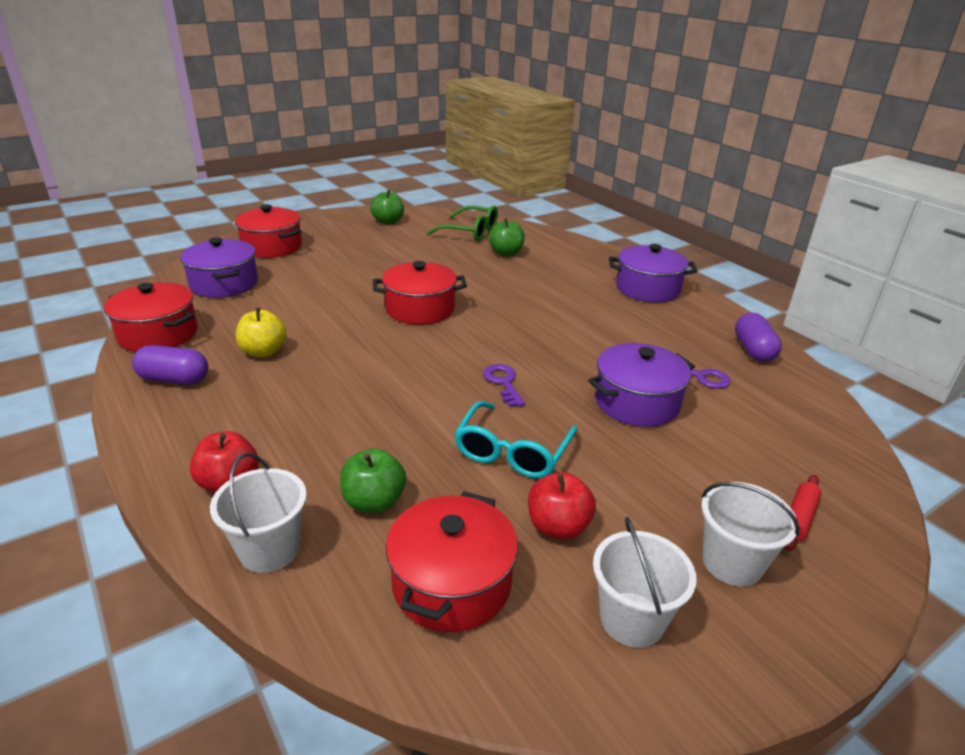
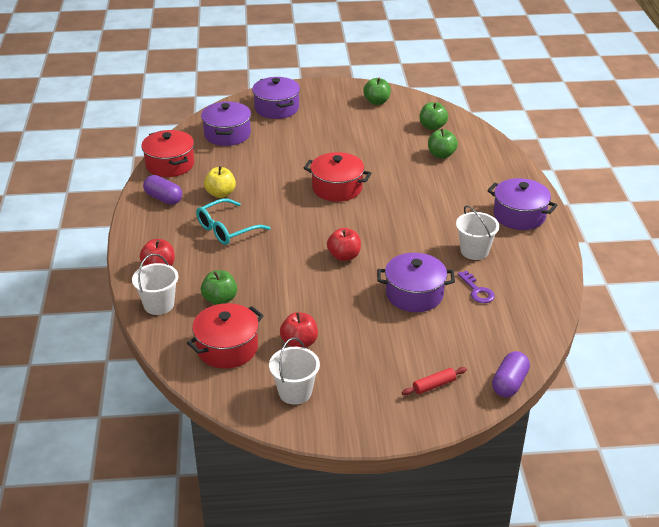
camera: 30 degrees right, 5 degrees up
(272, 247) = (276, 108): red pot -> purple pot
(470, 232) = (432, 127): green glasses -> green apple
(503, 383) = (344, 256): purple key -> red apple
(512, 451) = (311, 298): turquoise glasses -> turquoise glasses (226, 229)
(732, 563) = (370, 390): white bucket -> white bucket (474, 251)
(753, 350) = (540, 285): purple capsule -> purple capsule (509, 383)

